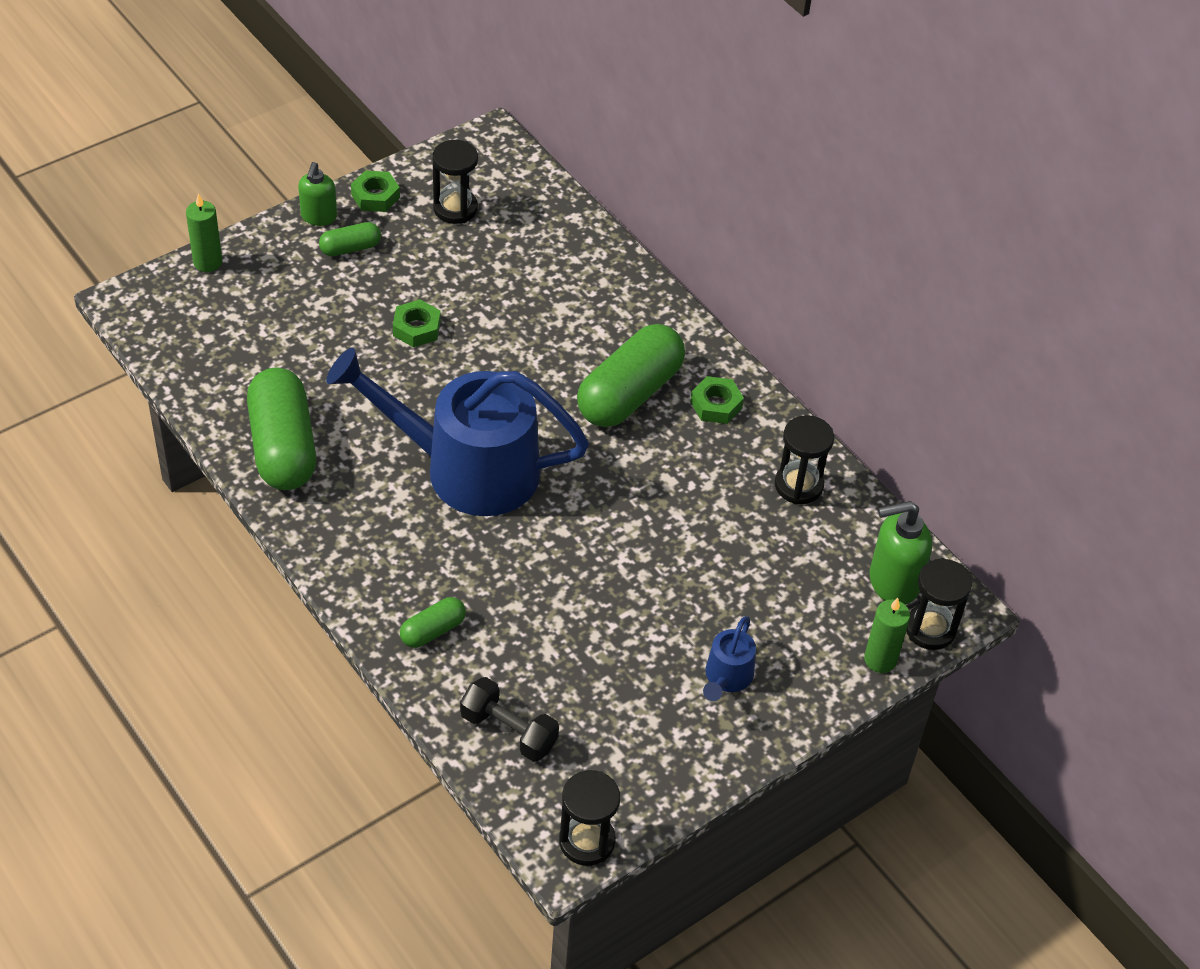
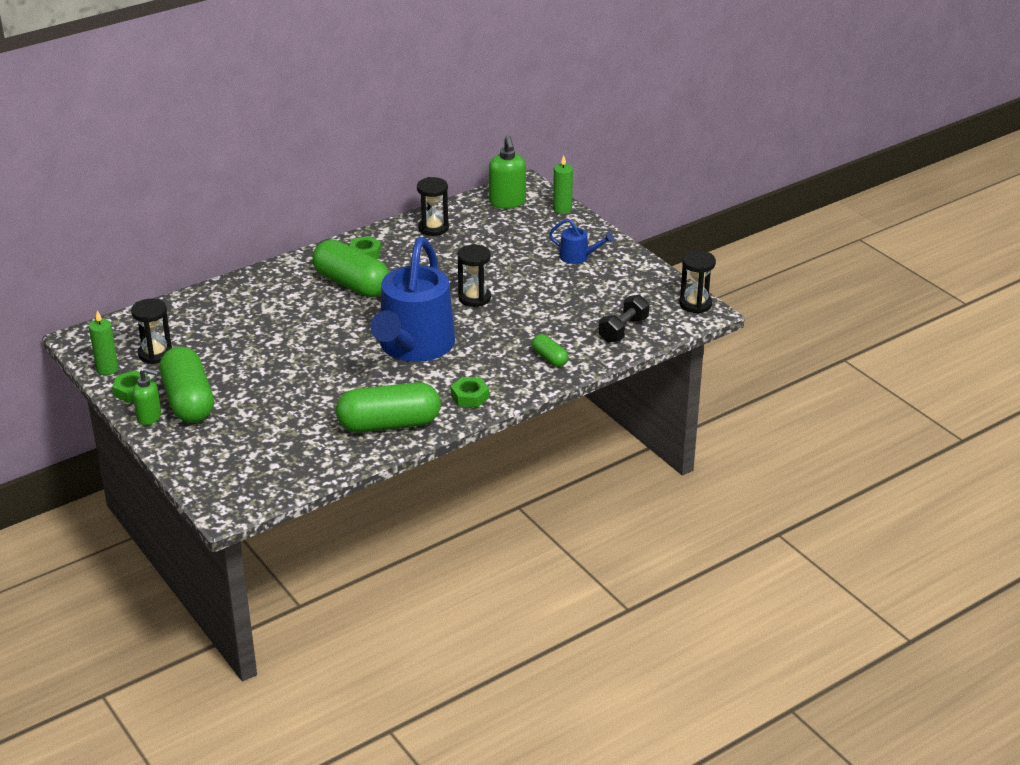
camera: 85 degrees left, 15 degrees down
(207, 262) = (190, 470): green candle -> green candle (107, 369)
(350, 248) = (188, 401): green capsule -> green capsule, size x2.08
(416, 328) = (279, 369): green nut -> green nut (470, 396)
(930, 629) = (540, 193): black hourglass -> black hourglass (474, 298)

